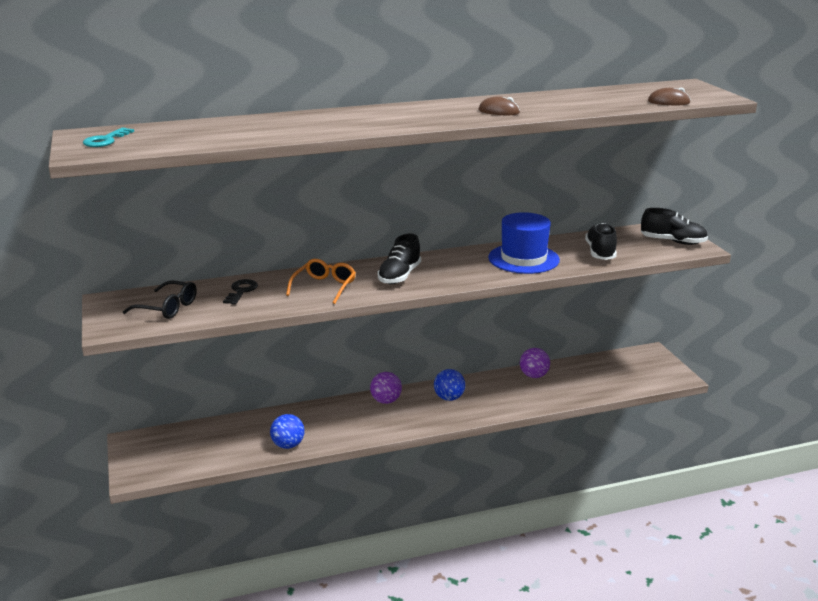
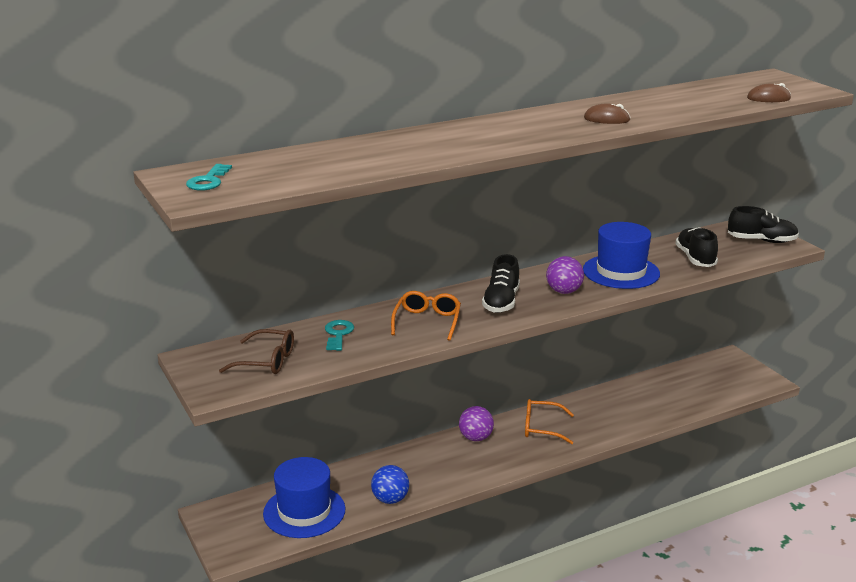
camera: 10 degrees left, 0 degrees up
(167, 308) = (266, 361): black glasses -> brown glasses
(210, 447) = (304, 511): none -> blue hat
(241, 291) = (338, 334): black key -> turquoise key
(449, 398) = (542, 428): blue ball -> orange glasses
(534, 376) = (620, 394): purple ball -> purple ball (564, 291)

